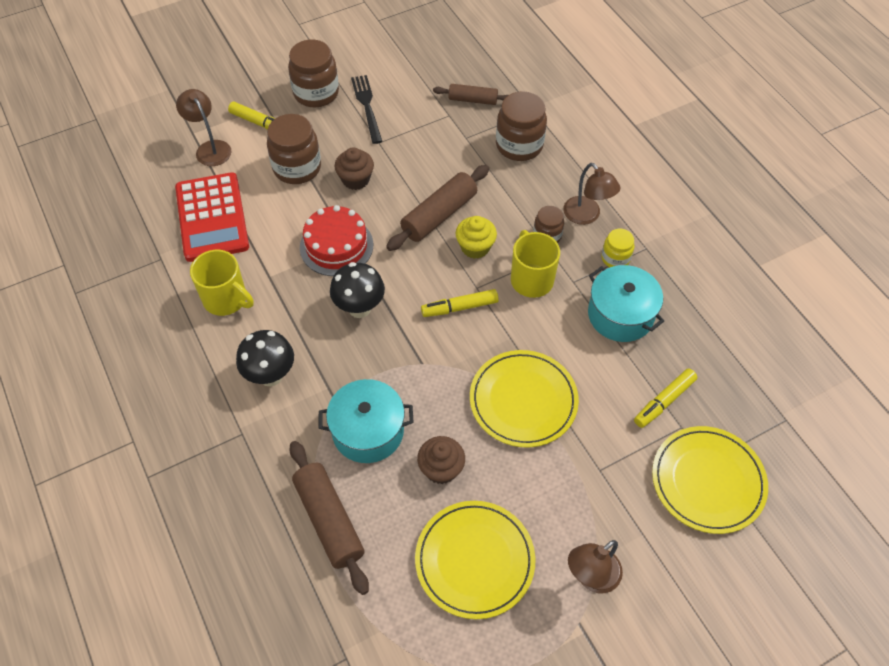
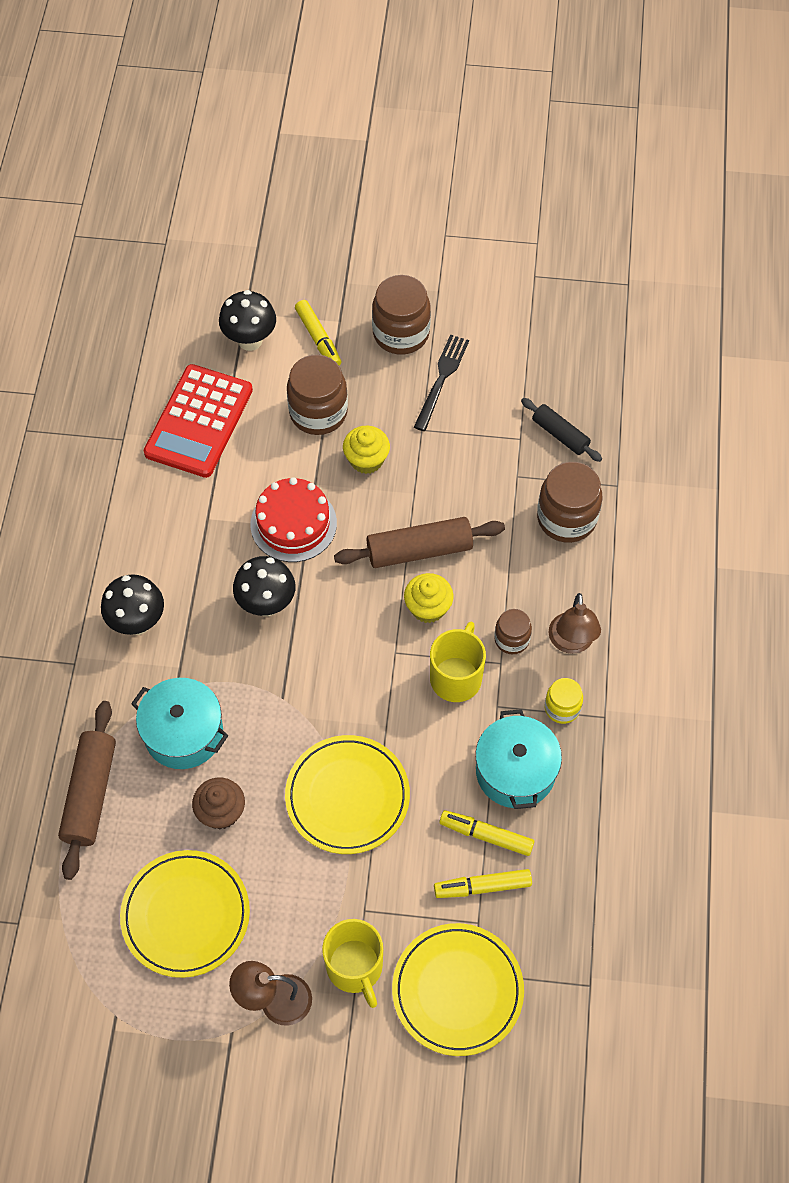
camera: 35 degrees right, 5 degrees up
(210, 148) = (250, 340): brown lamp -> black mushroom
(226, 299) = (152, 519): yellow mug -> yellow mug (355, 967)
(355, 179) = (366, 460): brown cupcake -> yellow cupcake
(459, 307) = (362, 663): yellow marker -> yellow marker (486, 835)
(473, 100) = (560, 434): brown rolling pin -> black rolling pin

